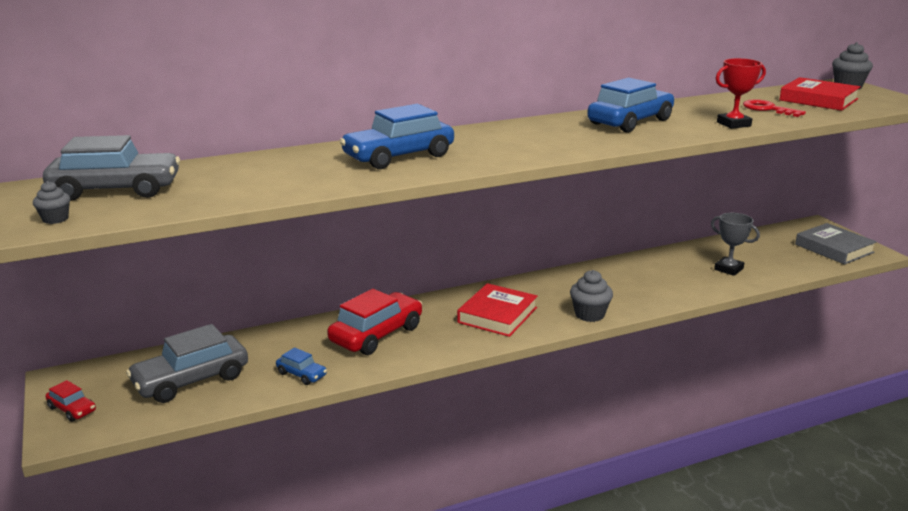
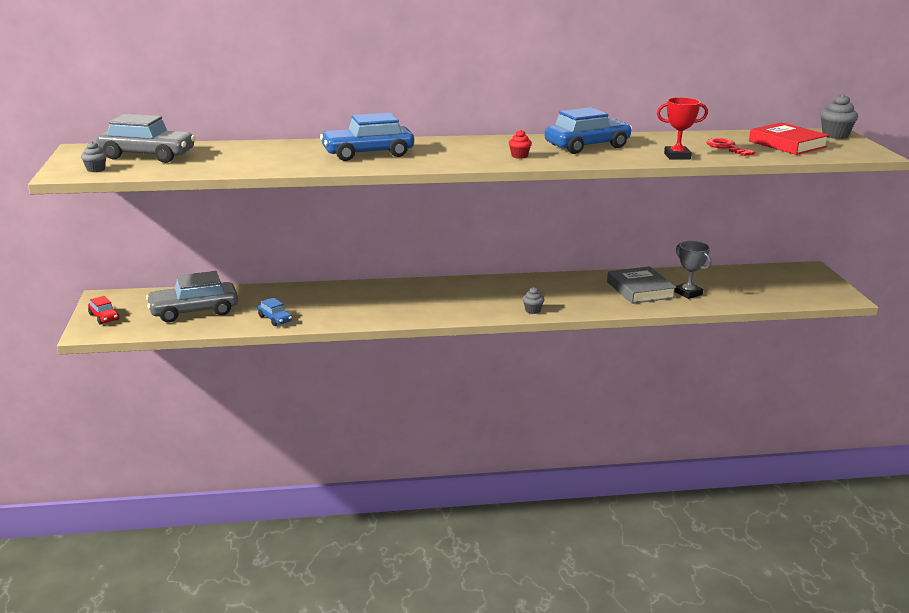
camera: 15 degrees right, 0 degrees up
(376, 334) = (348, 301): red car -> none
(497, 315) = (455, 300): red book -> none
(573, 141) = (519, 156): none -> red cupcake
(589, 314) = (532, 310): grey cupcake -> grey cupcake, size x0.59
(834, 248) = (807, 290): grey book -> grey book (640, 290)

